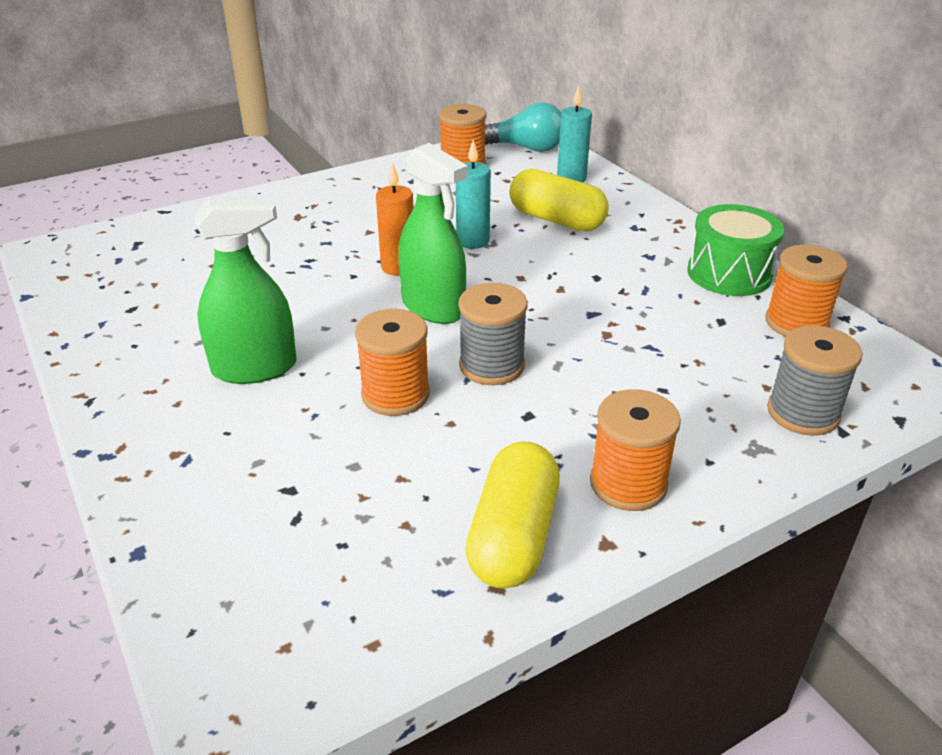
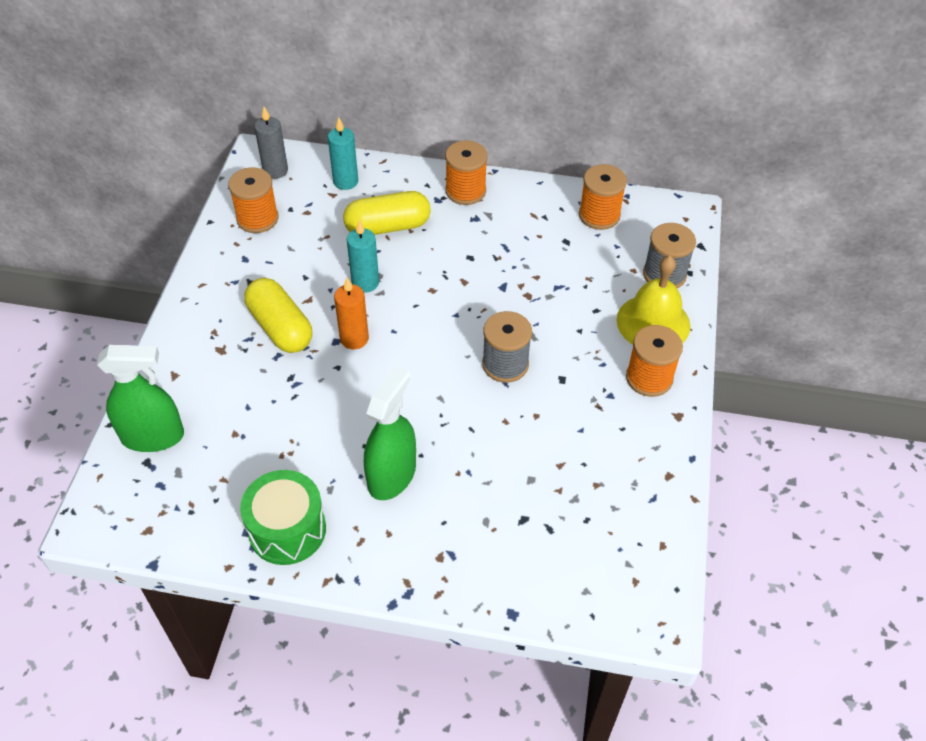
camera: 50 degrees left, 15 degrees up
(395, 395) = (487, 424): orange spool -> orange spool (465, 191)
(433, 308) = (419, 351): green spray bottle -> green spray bottle (153, 436)
(513, 536) = (643, 447): yellow capsule -> yellow capsule (280, 327)
(526, 148) = (275, 171): turquoise light bulb -> grey candle
(717, 442) = (653, 322): none -> yellow bell
(729, 273) = (529, 201): green drum -> green drum (287, 529)

